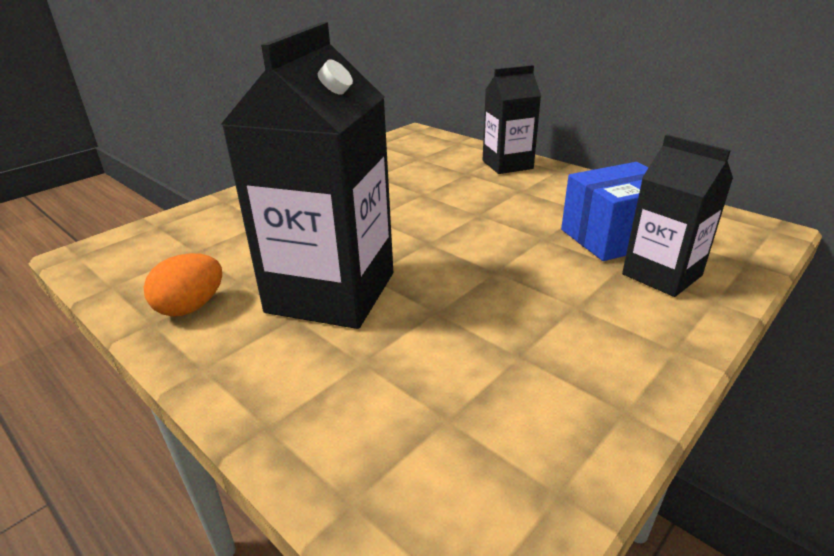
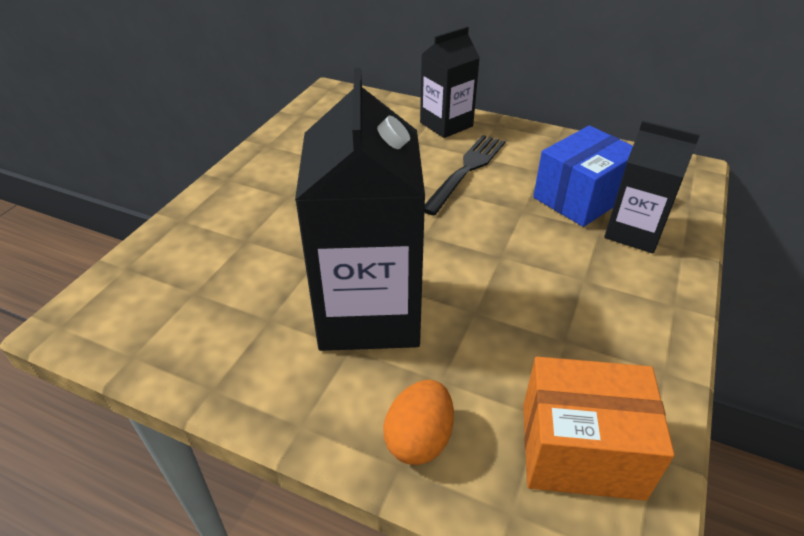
camera: 20 degrees left, 10 degrees up
(191, 307) = (241, 361): orange egg -> orange egg (419, 439)
(472, 463) = (581, 450): none -> orange box
(504, 200) = (466, 170): none -> black fork

